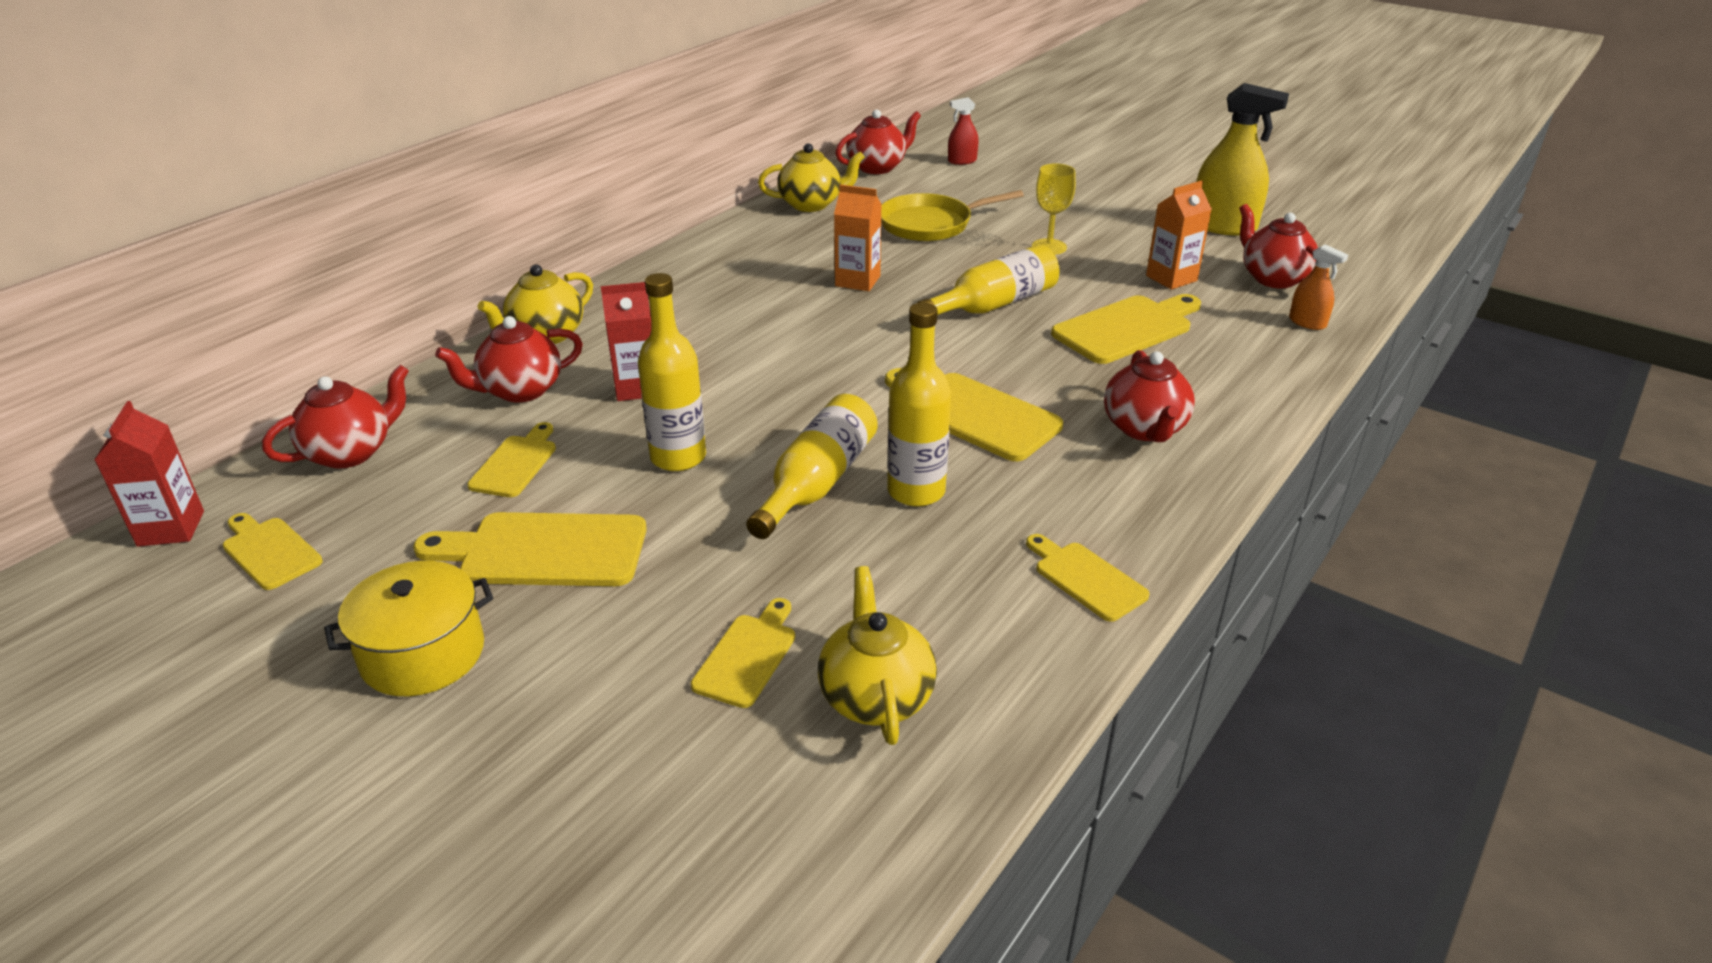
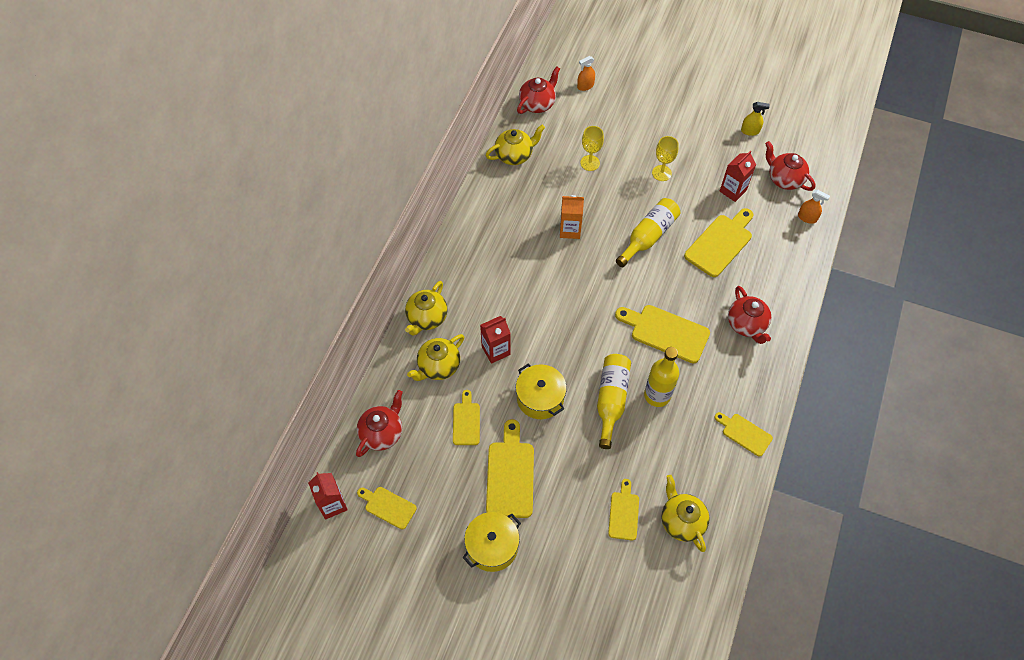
camera: 15 degrees left, 25 degrees up
(520, 391) = (438, 367): red teapot -> yellow teapot
(544, 550) = (510, 475): yellow cutting board -> yellow cutting board turned 105 degrees clockwise
(678, 457) = (540, 398): yellow bottle -> yellow pot
(930, 224) = (590, 163): yellow pan -> yellow goblet
(962, 161) = (585, 86): red spray bottle -> orange spray bottle
(1171, 278) = (733, 191): orange carton -> red carton
(1223, 226) = (750, 131): yellow spray bottle -> yellow spray bottle, size x0.51

